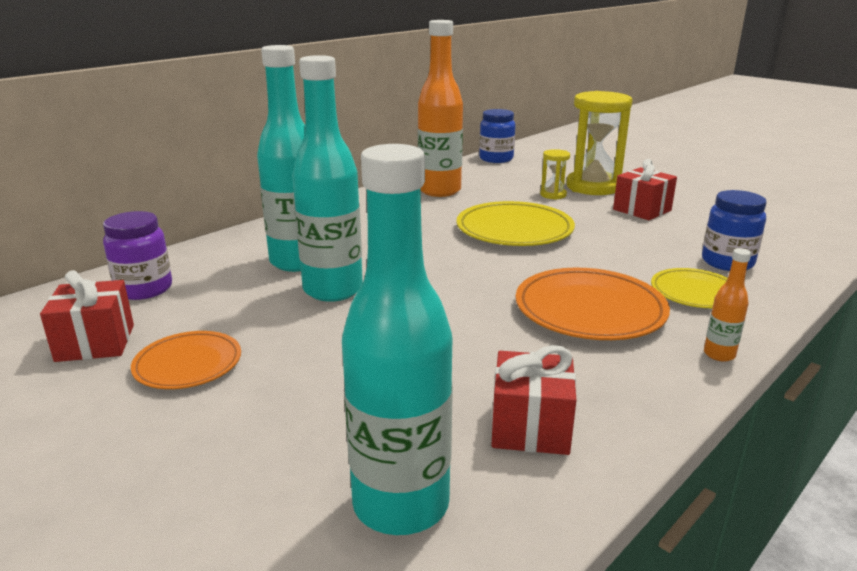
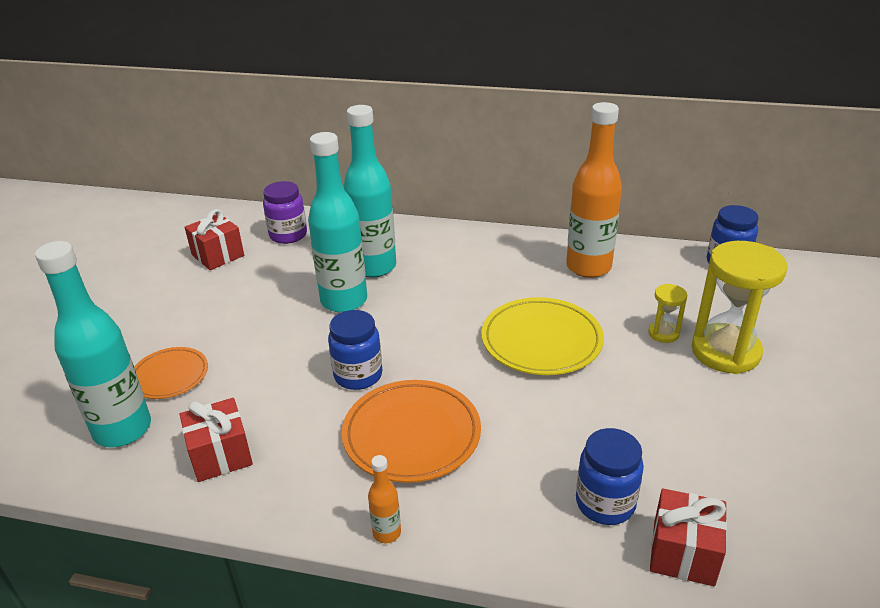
camera: 60 degrees right, 10 degrees up
(188, 364) = (215, 295): orange plate -> orange plate (170, 376)
(472, 313) = (358, 375): none -> blue jar
(642, 210) = (694, 406): red gift -> red gift (683, 553)
(695, 292) = (504, 493): yellow plate -> none

